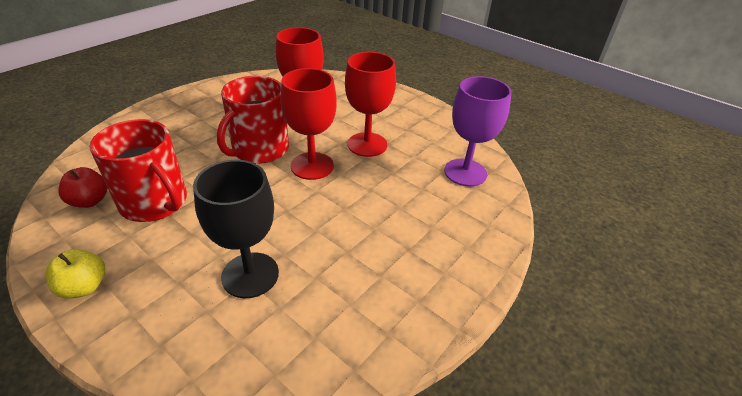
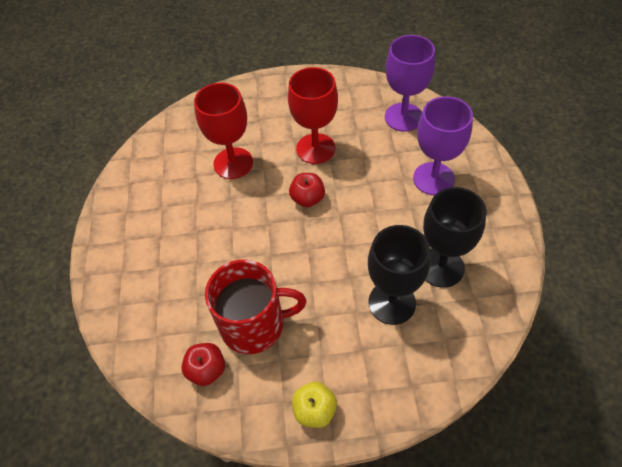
camera: 40 degrees left, 15 degrees up
(259, 149) = (251, 220): red mug -> none
(312, 166) = (307, 199): red goblet -> red apple
(327, 288) = (441, 267): none -> black goblet
(424, 226) = (433, 179): none -> purple goblet

